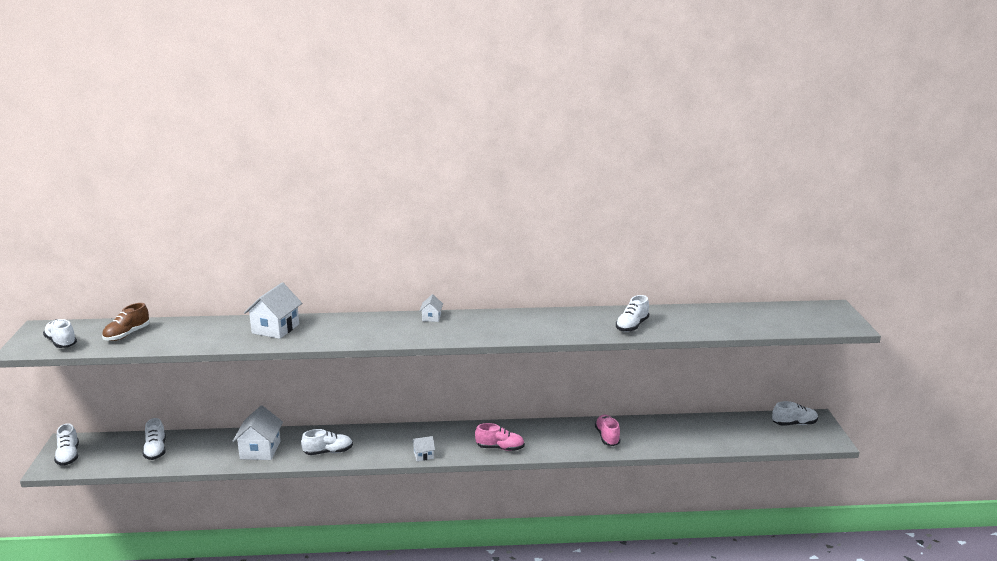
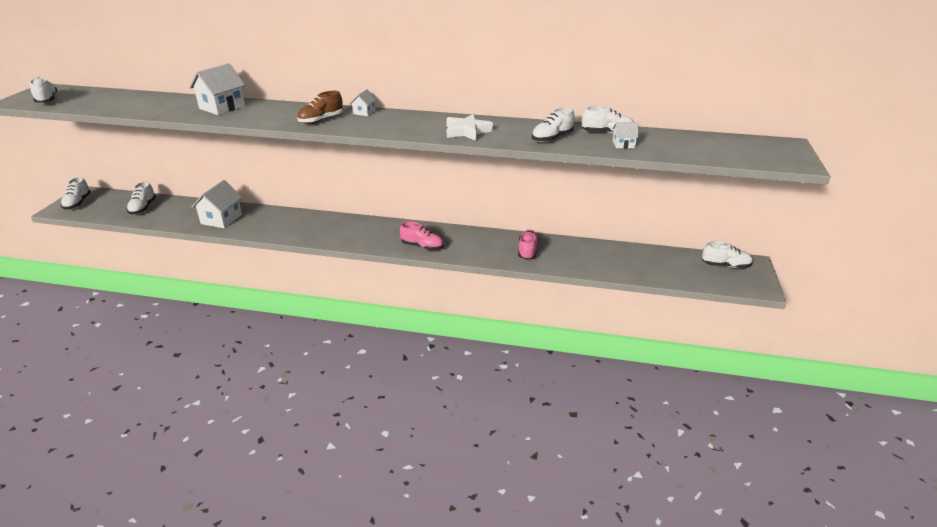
camera: 15 degrees right, 10 degrees up
(127, 334) = (101, 100): brown shoe -> brown shoe (321, 120)
(328, 452) = (274, 228): white shoe -> white shoe (607, 133)
(423, 455) = (351, 243): white house -> white house (623, 144)
(549, 328) = (467, 131): none -> white star

